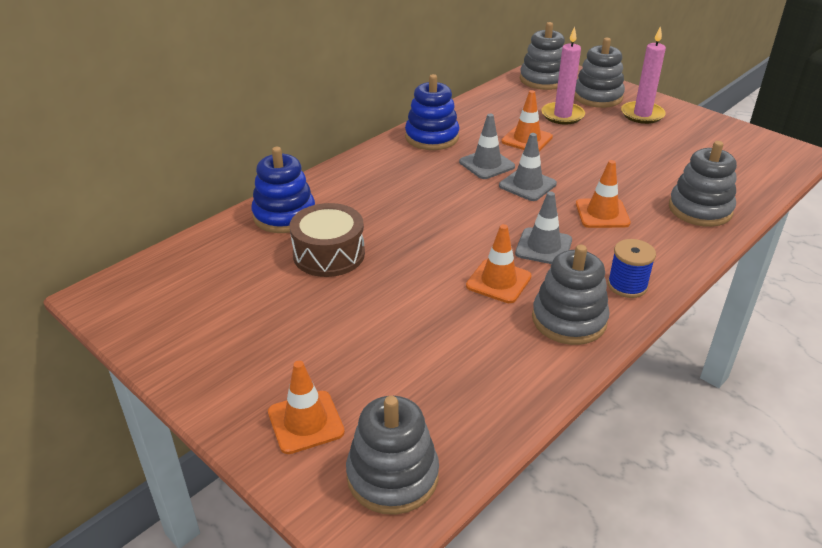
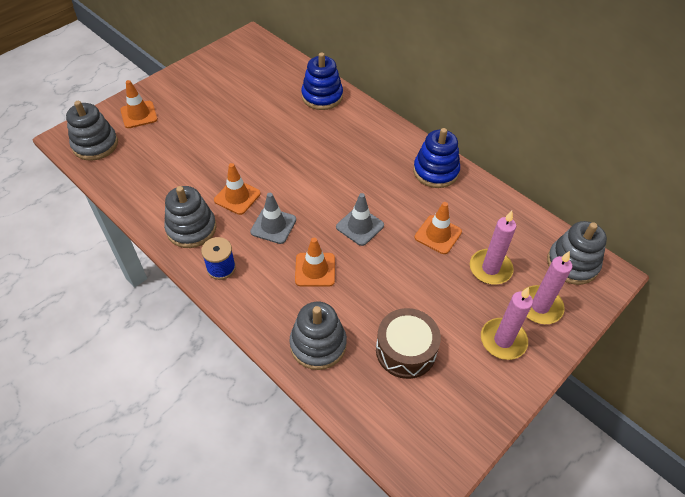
camera: 90 degrees right, 15 degrees up
(329, 254) = (277, 118): brown drum -> brown drum (405, 350)
(486, 164) = (392, 203): grey traffic cone -> none
(597, 97) = (540, 306): grey stacking toy -> pink candle

